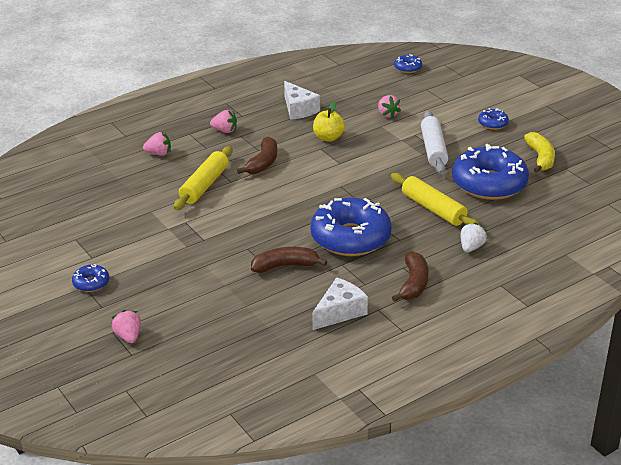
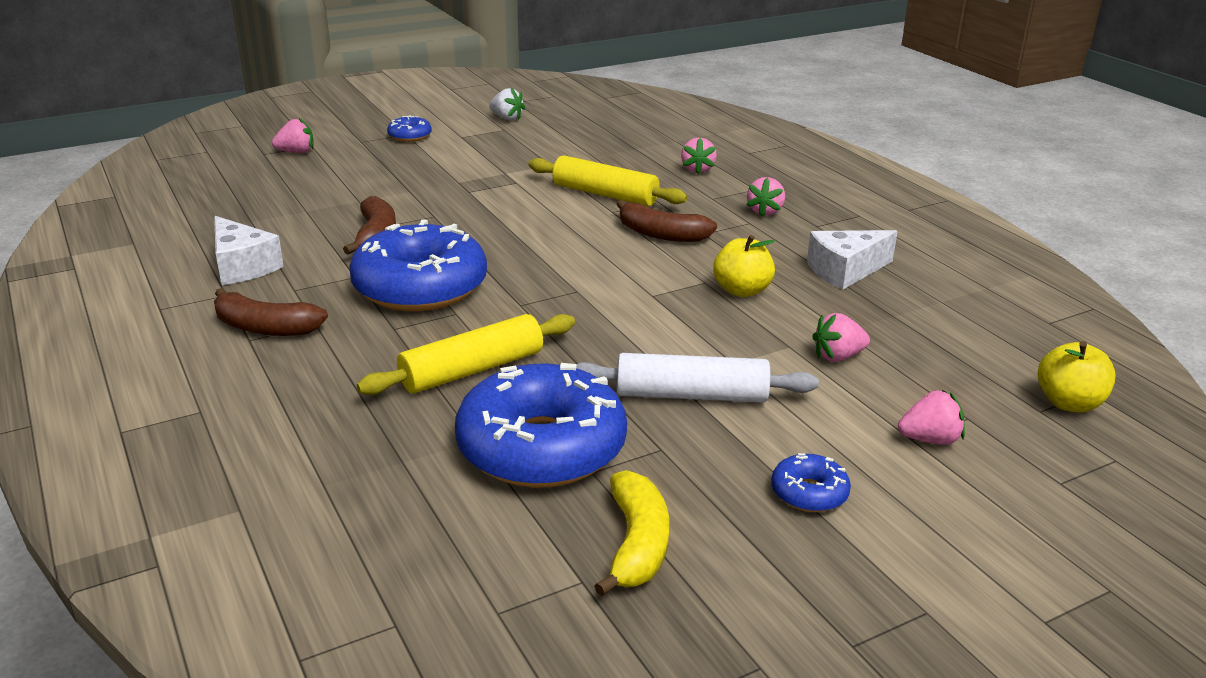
camera: 95 degrees right, 5 degrees down
(407, 68) = (1069, 403): blue donut -> yellow apple
(446, 98) = (930, 439): none -> pink strawberry
(471, 247) = (330, 395): white strawberry -> white strawberry (507, 118)
(540, 158) = (637, 544): yellow banana -> yellow banana turned 90 degrees counterclockwise

